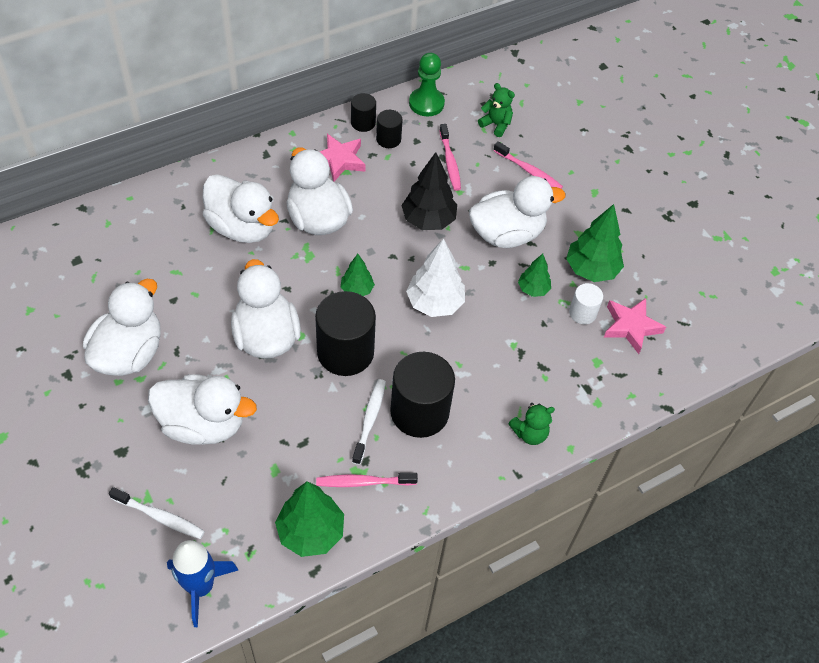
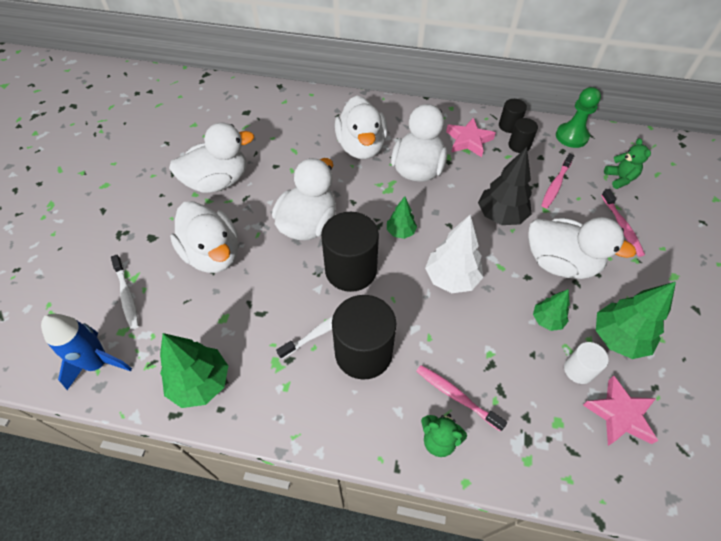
camera: 45 degrees right, 0 degrees up
(363, 482) = (272, 375): pink toothbrush -> pink toothbrush (456, 396)

